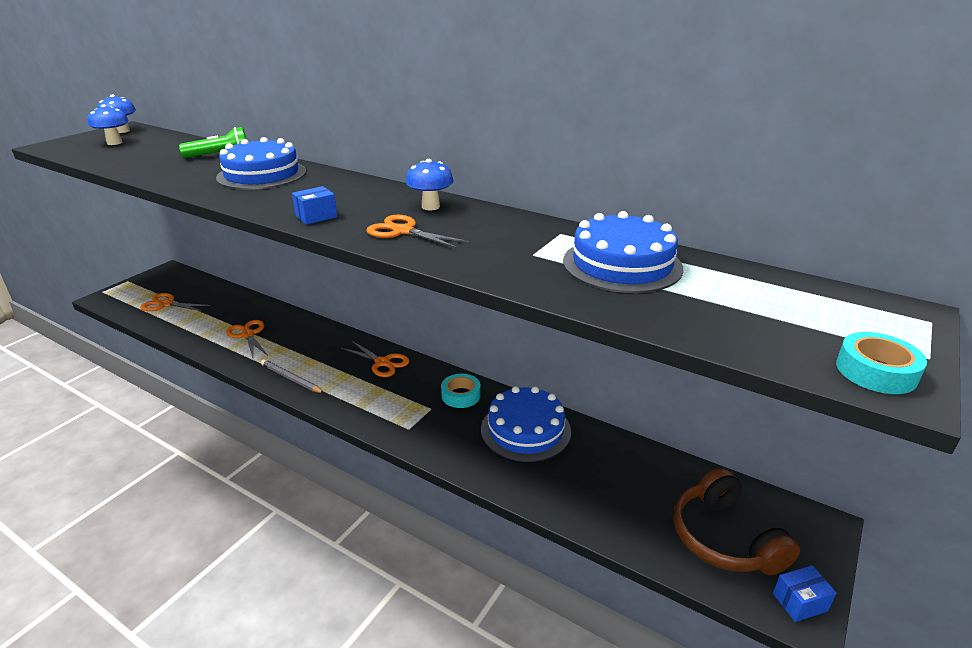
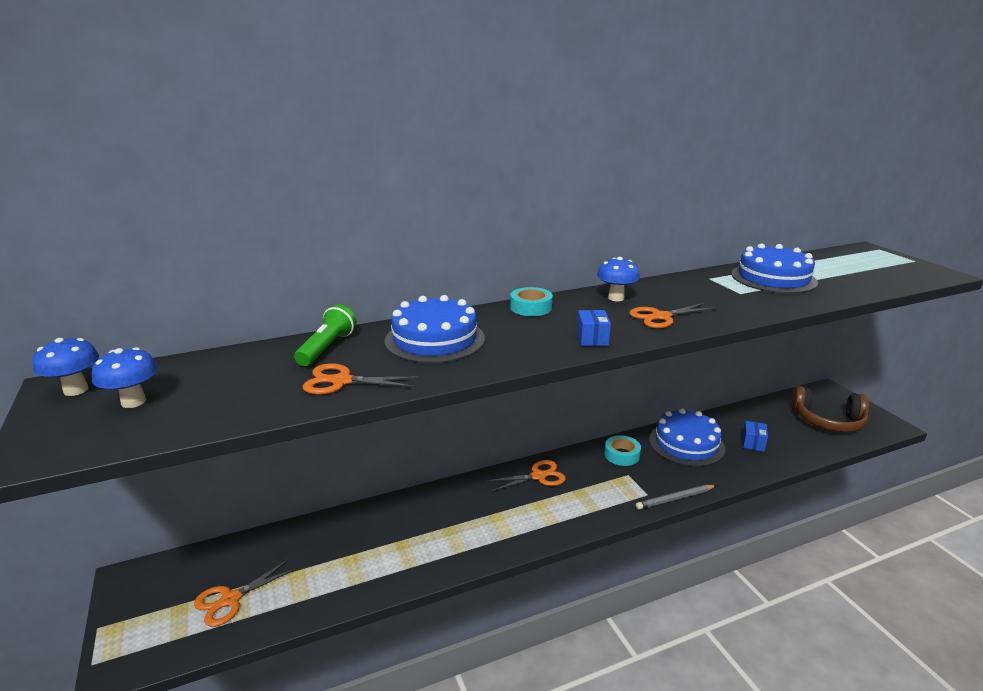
camera: 55 degrees left, 5 degrees down
(248, 334) = (395, 545): orange scissors -> orange scissors (341, 381)
(291, 379) = (514, 538): grey pencil -> grey pencil (675, 499)
(800, 602) = (882, 422): blue box -> blue box (753, 443)
(876, 371) = (926, 272): turquoise tape -> turquoise tape (531, 307)

